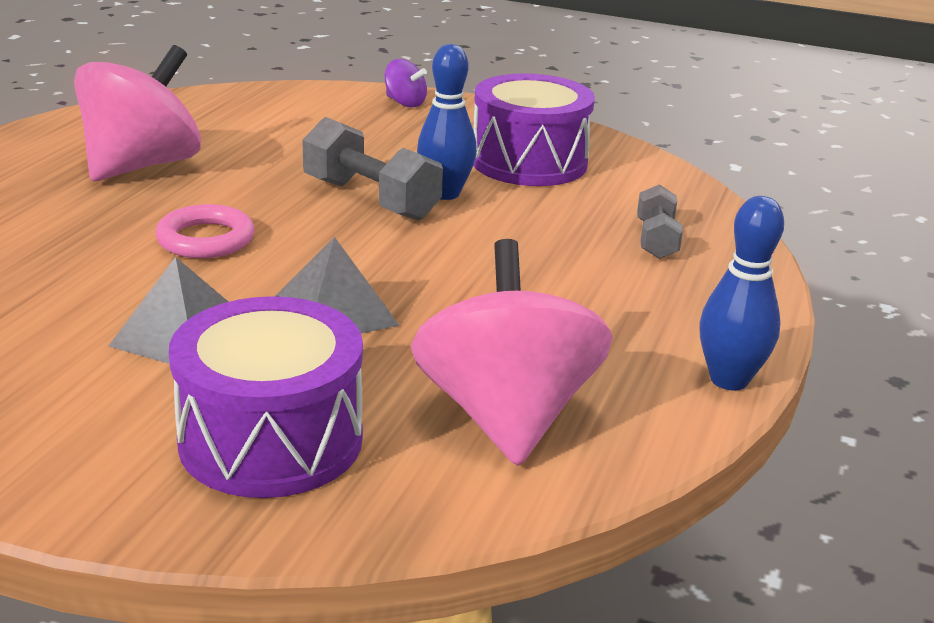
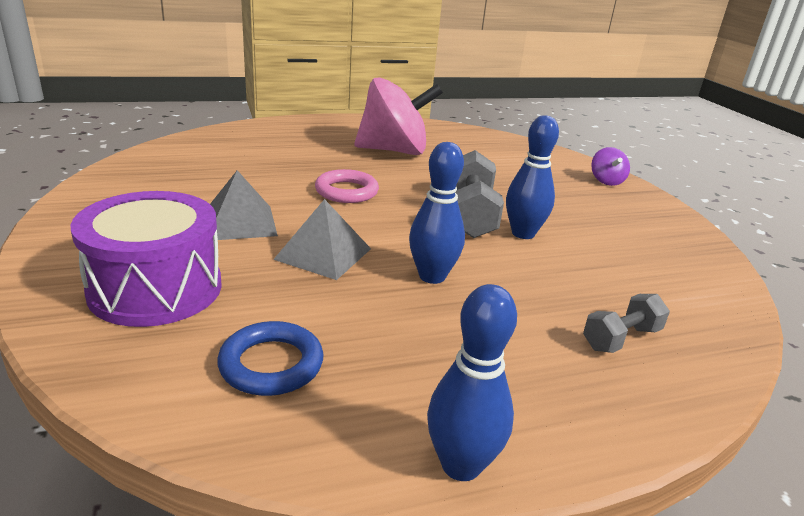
camera: 50 degrees right, 0 degrees up
(460, 273) = (432, 276): none -> blue bowling pin
(506, 416) = (271, 364): pink spinning top -> blue ring
(529, 162) = (624, 245): purple drum -> none

